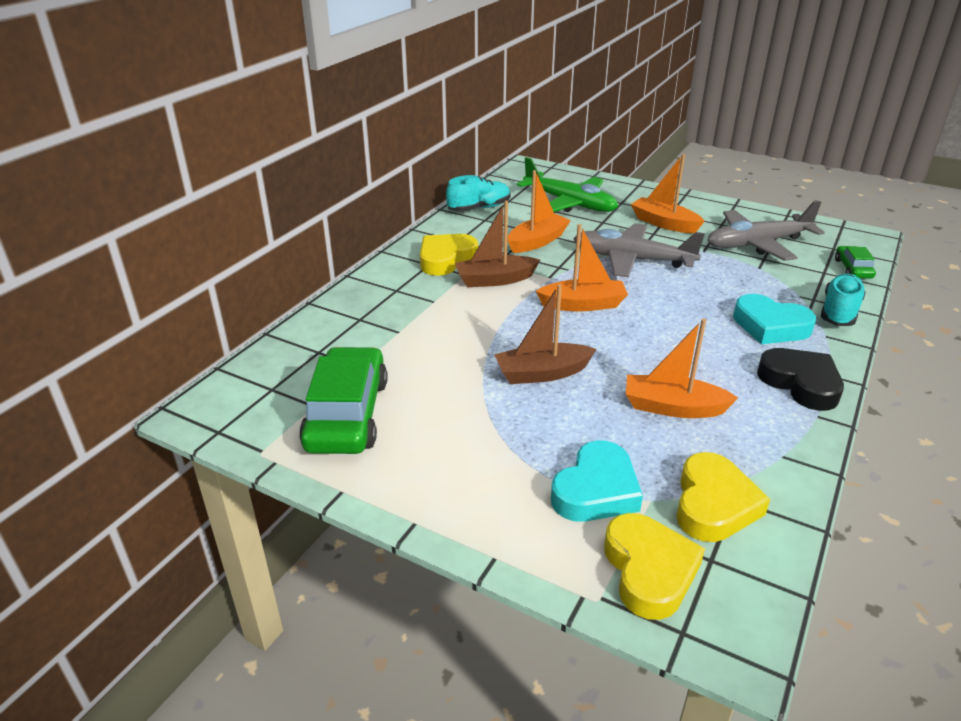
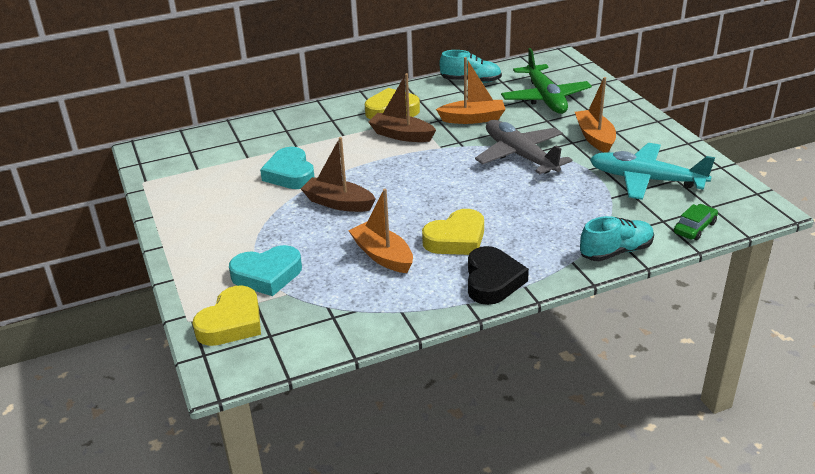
camera: 40 degrees right, 0 degrees up
(347, 414) = (206, 180): green car -> none
(583, 304) = (432, 172): orange boat -> none
(713, 504) = (316, 313): yellow heart -> yellow heart (456, 239)
(758, 244) = (646, 180): grey plane -> turquoise plane
(770, 326) = (541, 238): turquoise heart -> turquoise heart (290, 174)

